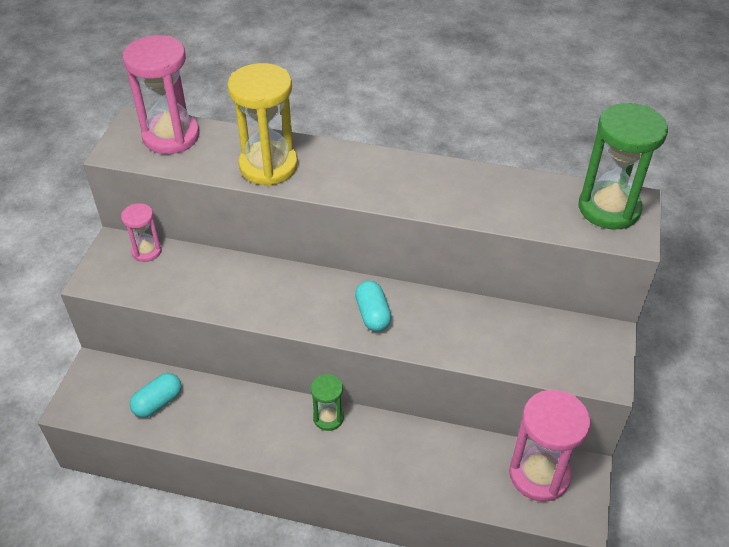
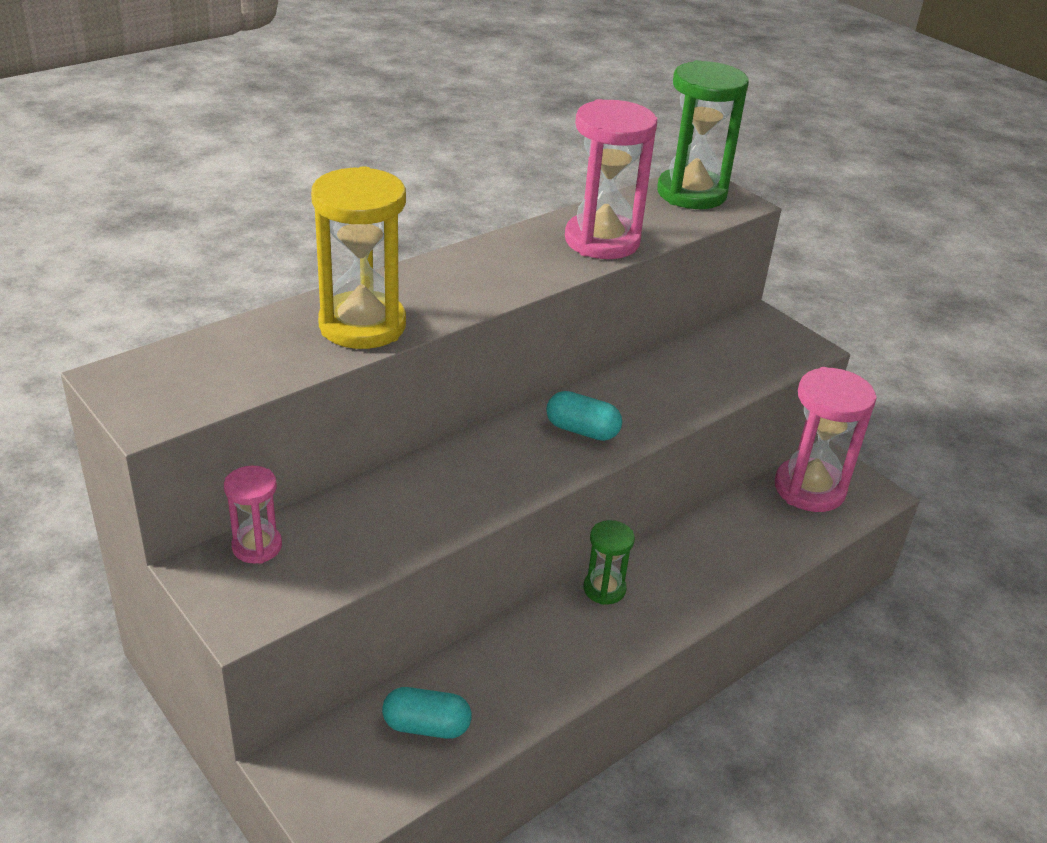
camera: 55 degrees left, 10 degrees down
(158, 402) = (426, 726): turquoise capsule -> turquoise capsule turned 75 degrees counterclockwise
(171, 136) = (194, 364): pink hourglass -> pink hourglass (602, 241)

